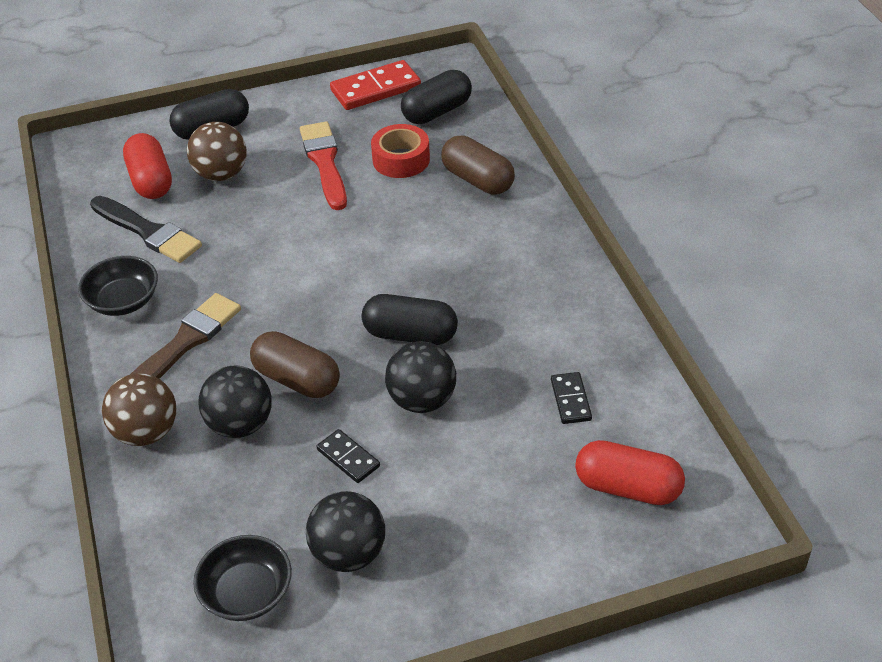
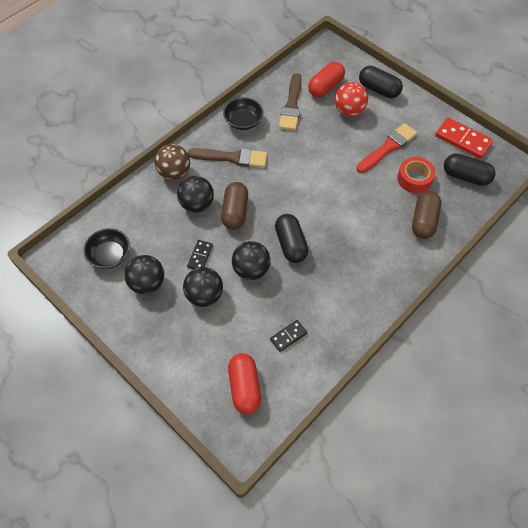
camera: 60 degrees right, 15 degrees up
(148, 232) = (291, 105): black brush -> brown brush
(221, 174) = (349, 111): brown ball -> red ball
(428, 479) = (204, 295): none -> black ball

